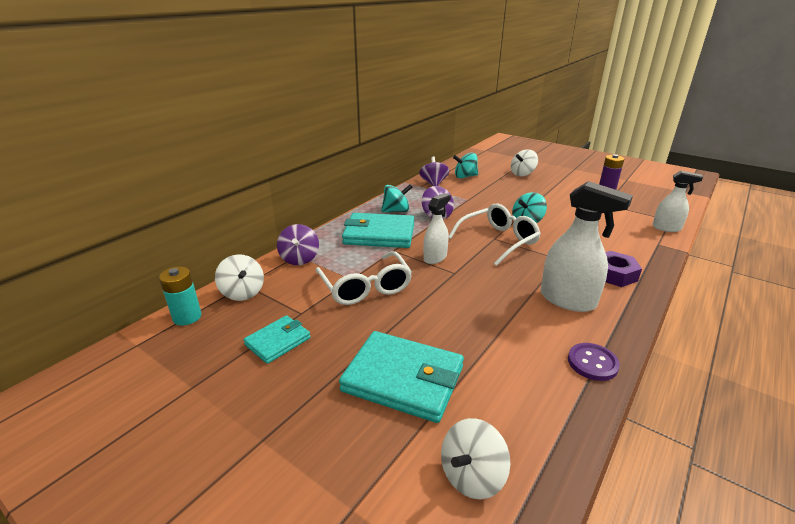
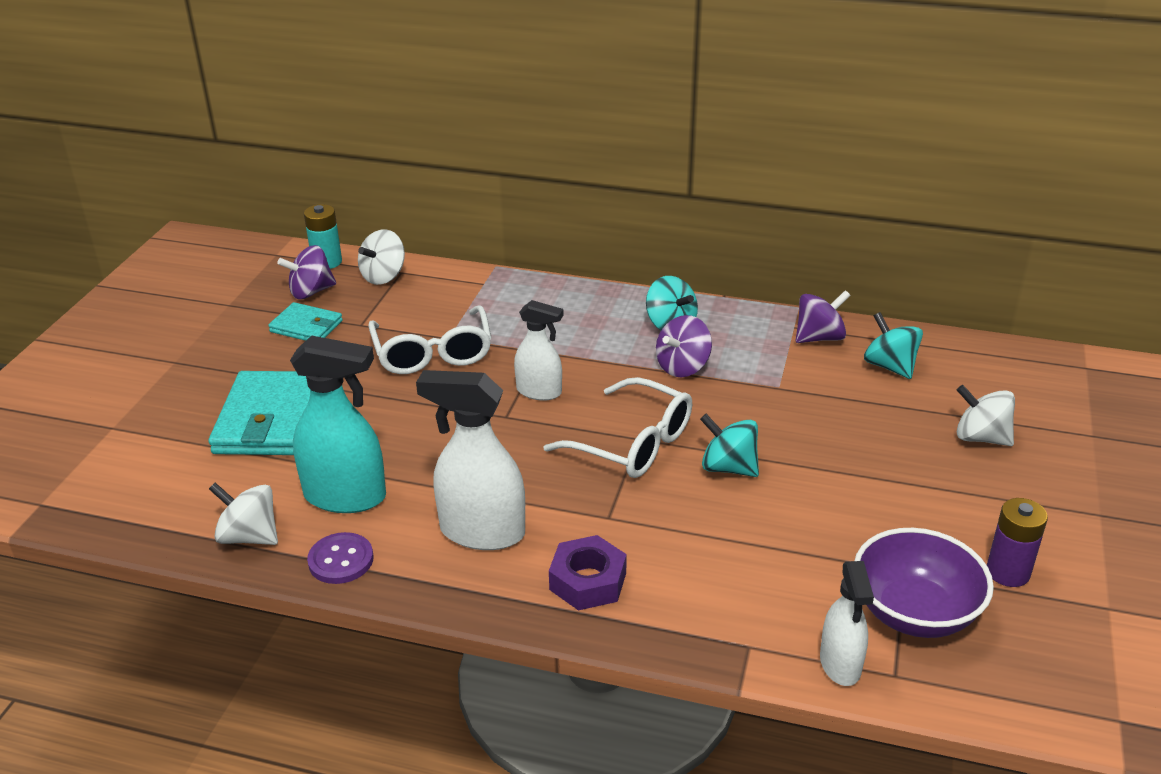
camera: 70 degrees right, 5 degrees up
(299, 259) = (475, 288): purple spinning top -> purple spinning top (311, 292)
(366, 287) = (433, 353): white glasses -> white glasses turned 60 degrees counterclockwise
(379, 234) = (581, 329): turquoise wallet -> none
(472, 476) = (153, 486): white spinning top -> white spinning top (249, 536)
(520, 351) = (346, 496): none -> turquoise spray bottle
(568, 300) = (481, 532): white spray bottle -> white spray bottle turned 90 degrees clockwise
(632, 208) = (914, 612): none -> purple bowl

